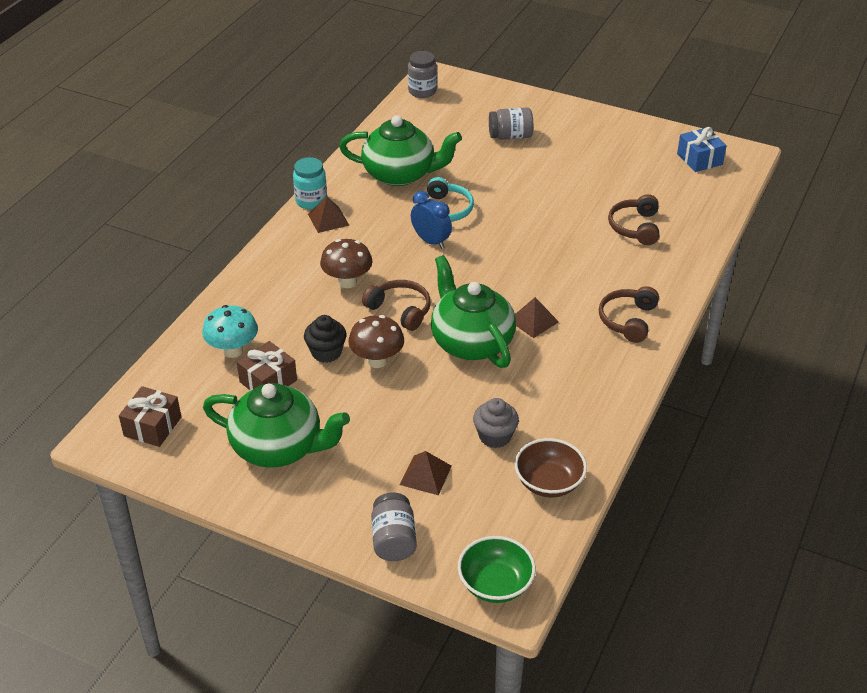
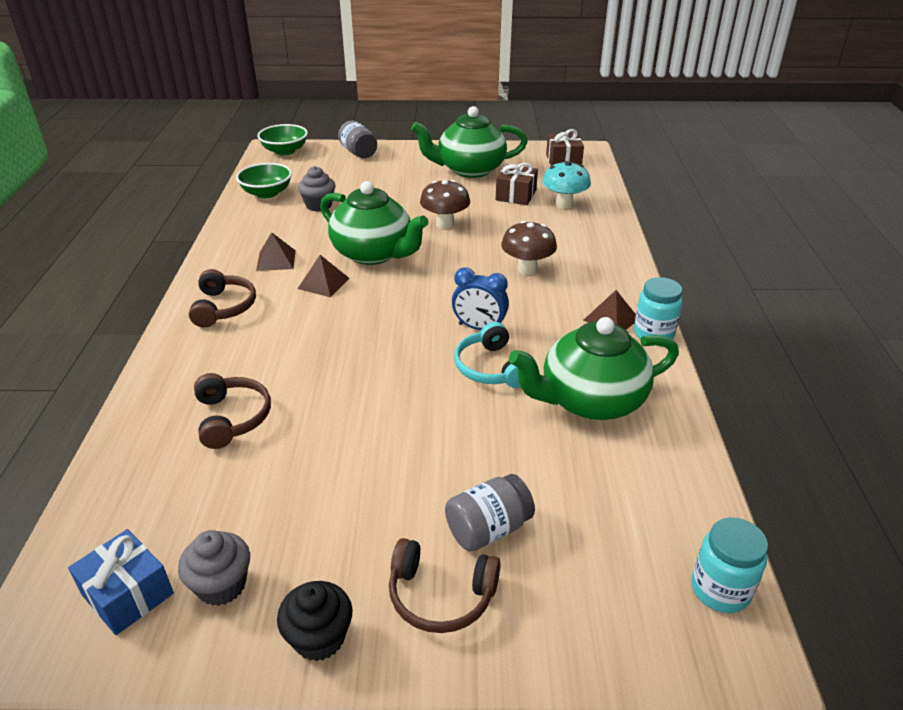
camera: 155 degrees right, 5 degrees down
(326, 352) = (491, 219): black cupcake -> black cupcake (319, 638)
(400, 310) = (456, 260): brown headphones -> brown headphones (441, 595)
(422, 91) = (720, 590): grey jar -> turquoise jar
(425, 475) = (358, 179): brown pyramid -> brown pyramid (276, 260)
(549, 482) = (267, 193): brown bowl -> green bowl
(653, 151) = (221, 585): none -> grey cupcake

